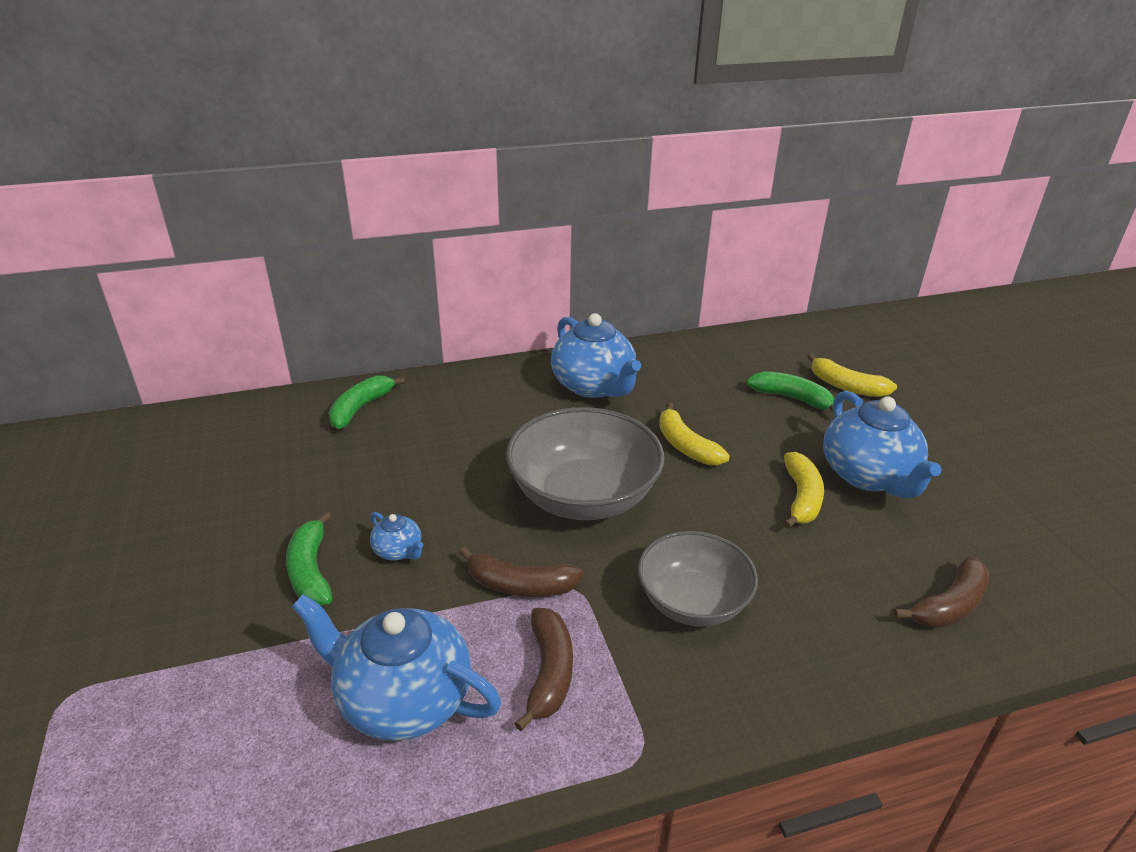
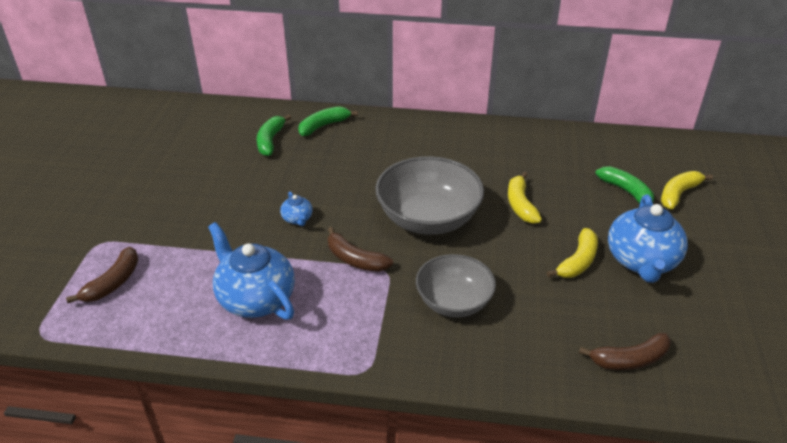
camera: 25 degrees right, 5 degrees up
(311, 571) = (244, 216): green banana -> green banana (270, 141)
(549, 672) = (341, 312): brown banana -> brown banana (113, 283)
(594, 386) = (484, 147): blue teapot -> none
(846, 386) = (678, 194): yellow banana -> yellow banana turned 75 degrees clockwise

